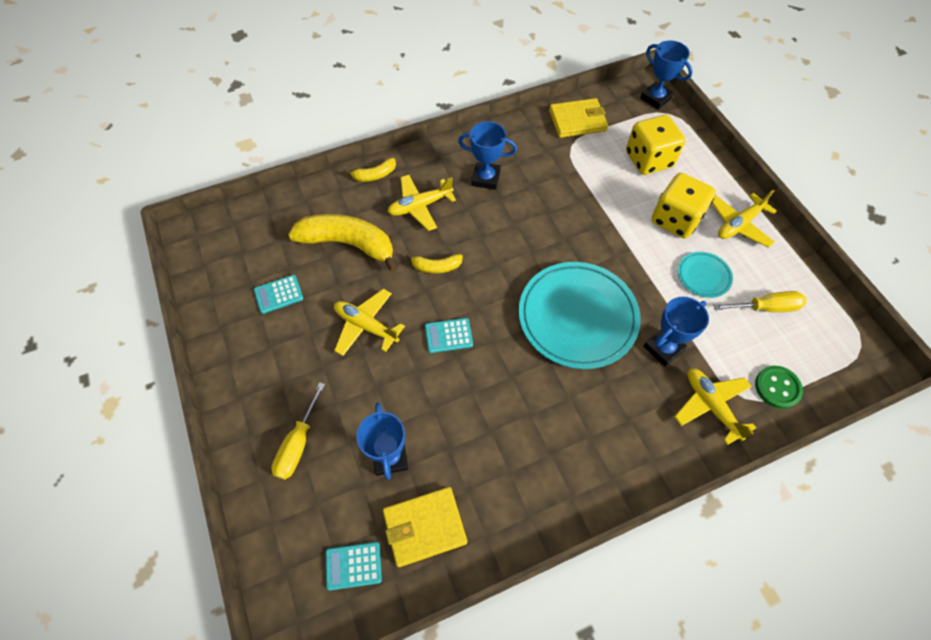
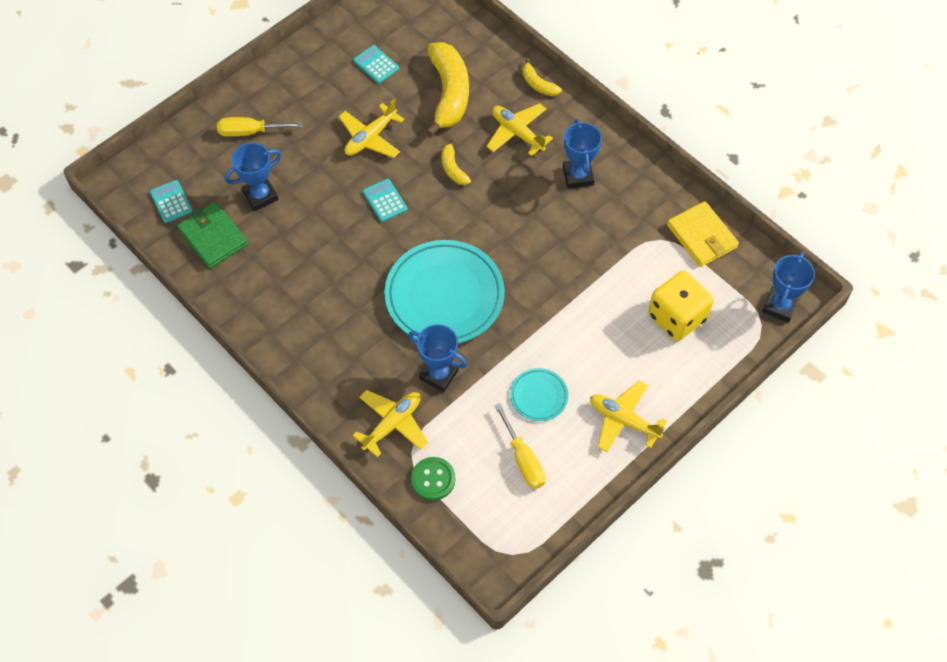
camera: 70 degrees right, 0 degrees up
(366, 326) = (370, 138): yellow plane -> yellow plane turned 150 degrees counterclockwise
(425, 527) = (213, 237): yellow wallet -> green wallet
(675, 219) = (602, 358): yellow dice -> none

